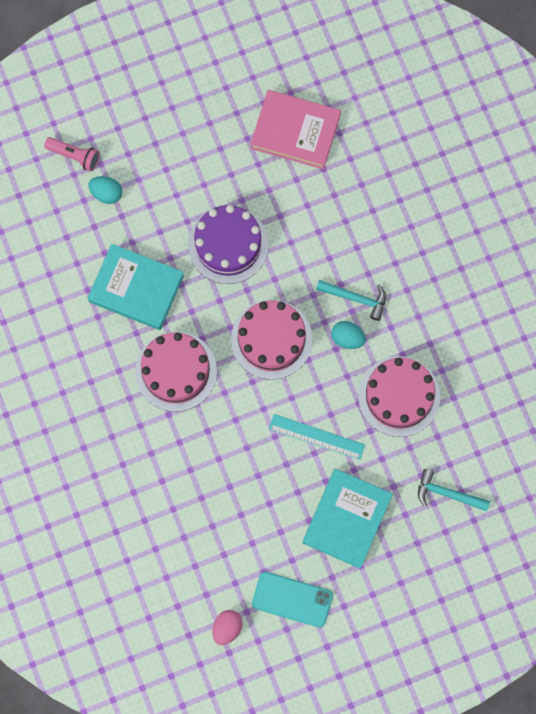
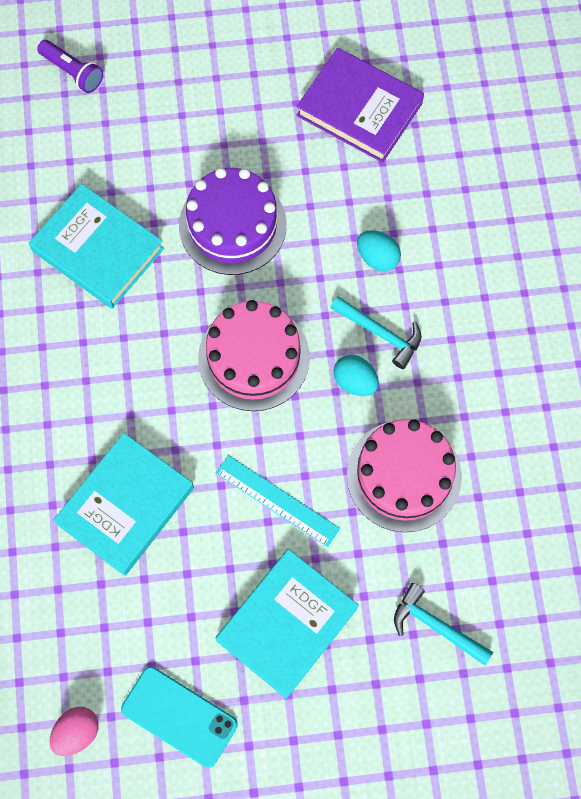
camera: 15 degrees right, 5 degrees down
(75, 156) = (73, 72): pink flashlight -> purple flashlight
(106, 193) = (98, 126): turquoise egg -> turquoise egg (377, 258)
(176, 371) = (116, 366): pink cake -> none
(213, 468) = (126, 506): none -> turquoise book
(295, 131) = (359, 109): pink book -> purple book

